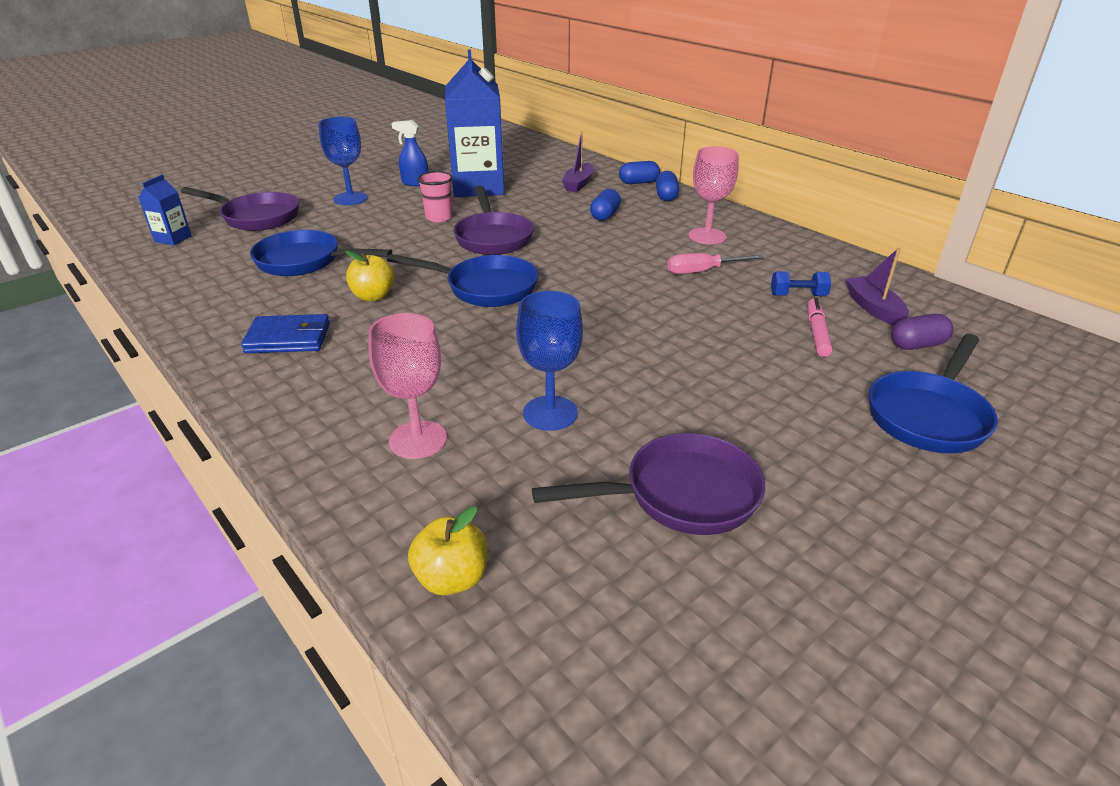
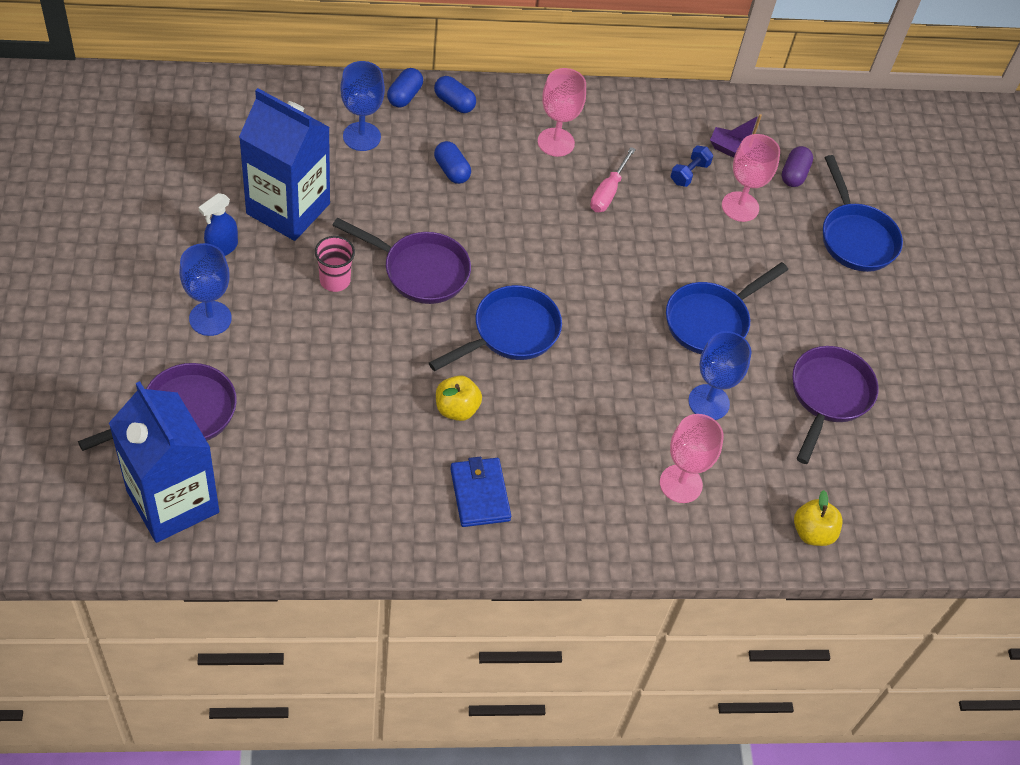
camera: 60 degrees left, 20 degrees up
(173, 239) = (172, 501): blue carton -> blue carton, size x2.30
(288, 338) = (480, 494): blue wallet -> blue wallet turned 45 degrees counterclockwise
(305, 261) = (338, 422): blue pan -> blue pan (711, 321)
(578, 184) = (361, 136): purple boat -> blue goblet
(817, 333) = (740, 207): pink marker -> pink goblet

